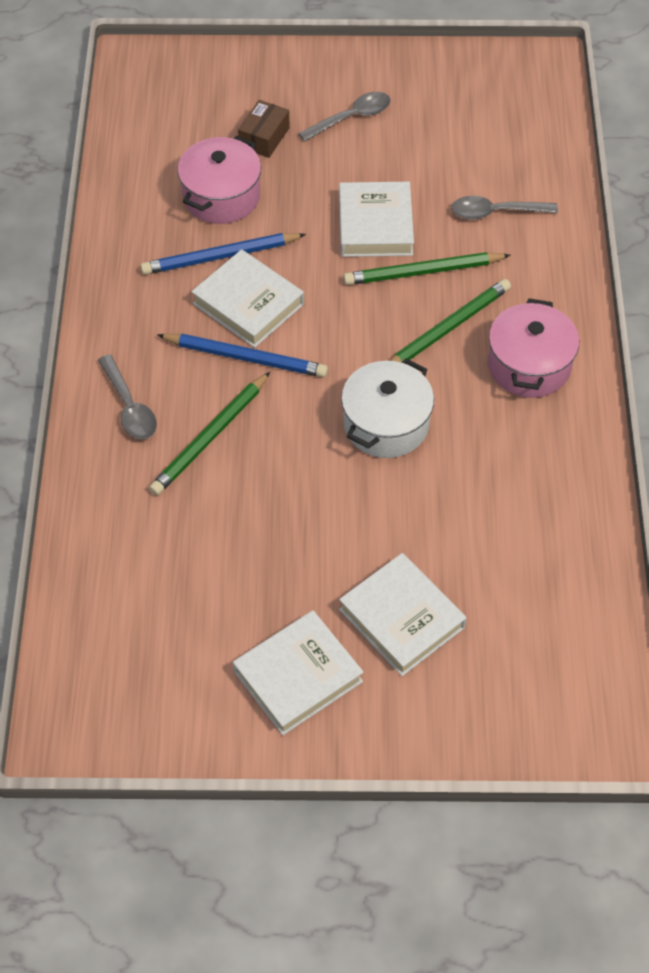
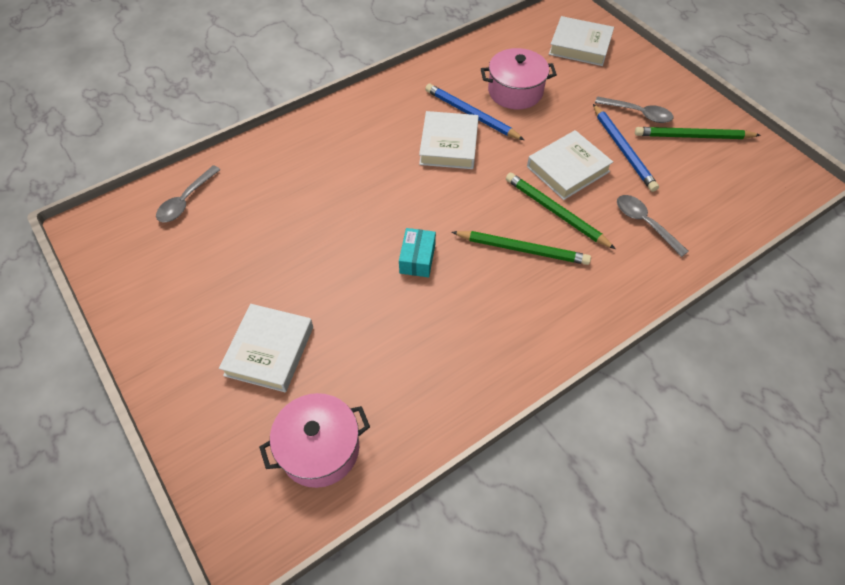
camera: 55 degrees right, 0 degrees up
(129, 407) = (329, 135): grey spoon -> grey spoon (186, 201)
(210, 437) = (337, 180): green pencil -> green pencil (693, 136)
(245, 358) = (408, 165): blue pencil -> blue pencil (623, 149)
(264, 137) = (578, 85): brown box -> none
(298, 676) = (189, 318): white book -> white book (580, 46)
(386, 424) = (417, 259): white pot -> turquoise box
(529, 365) = (535, 312): pink pot -> pink pot (320, 449)

